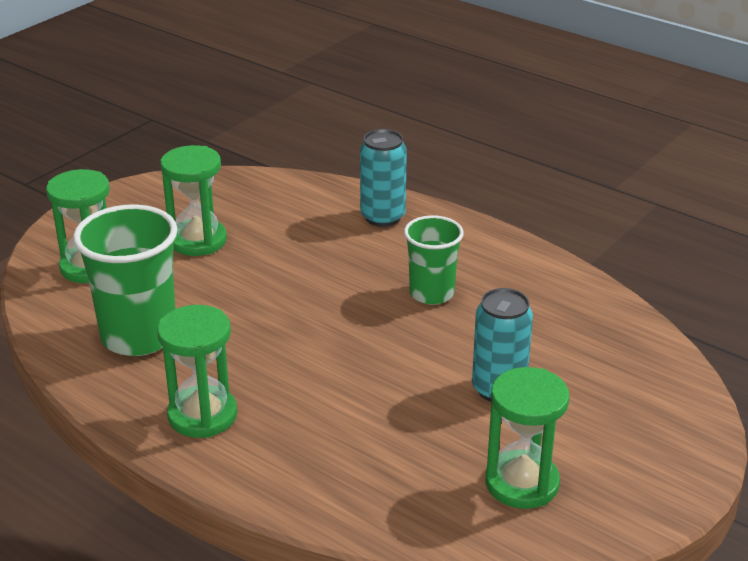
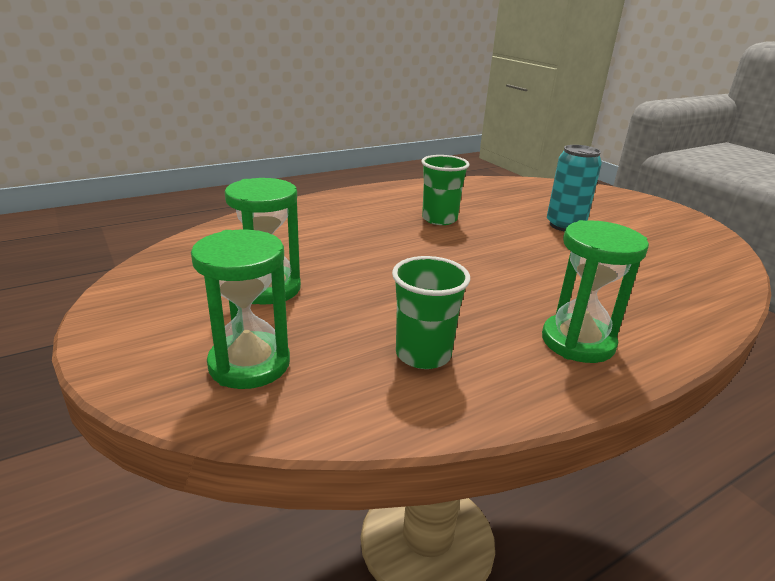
camera: 70 degrees left, 5 degrees down
(139, 336) = (423, 354): green cup -> green cup, size x0.62
(382, 217) = (320, 211): turquoise can -> none
(522, 483) = (668, 241): green hourglass -> none

